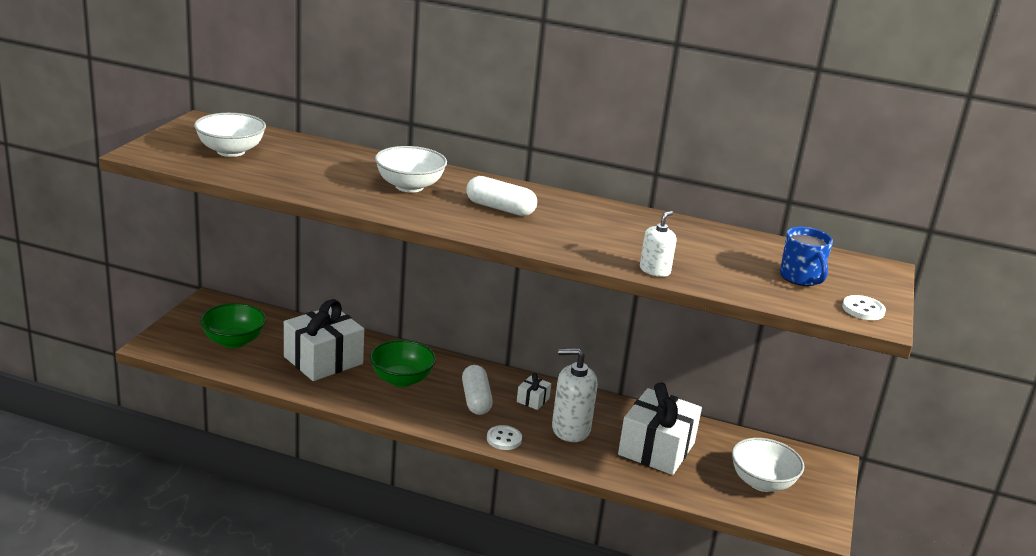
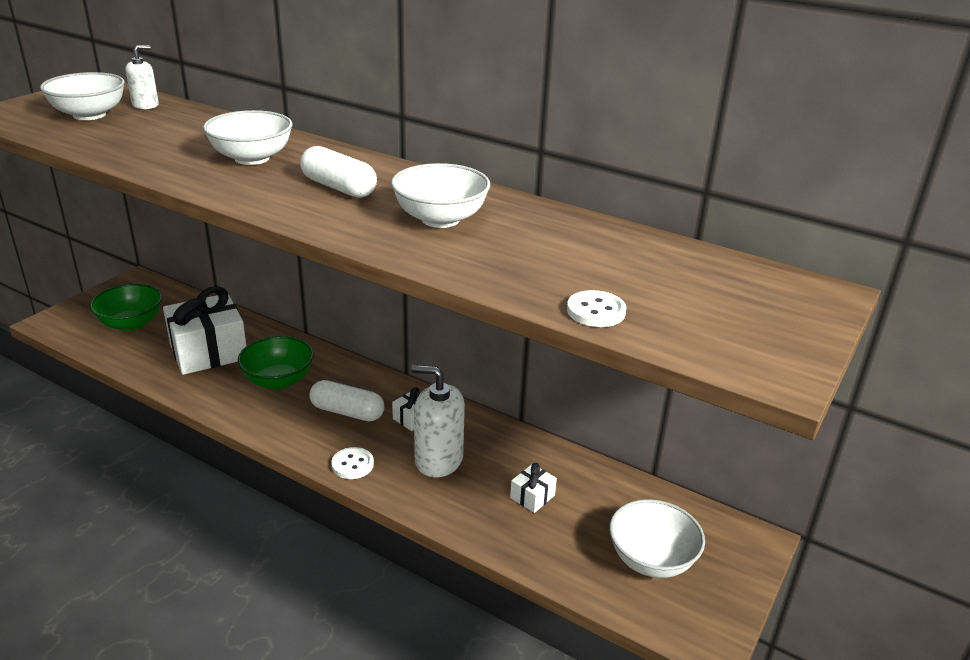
camera: 15 degrees right, 5 degrees up
(476, 400) = (347, 412): white capsule -> white capsule turned 75 degrees counterclockwise
(596, 230) = (440, 219): none -> white bowl
(655, 270) = (480, 276): white soap dispenser -> white soap dispenser (145, 105)
(656, 449) = (532, 497): white gift -> white gift, size x0.43
(801, 278) = (690, 300): blue mug -> none
(863, 309) = (763, 354): white button -> white button (596, 311)

